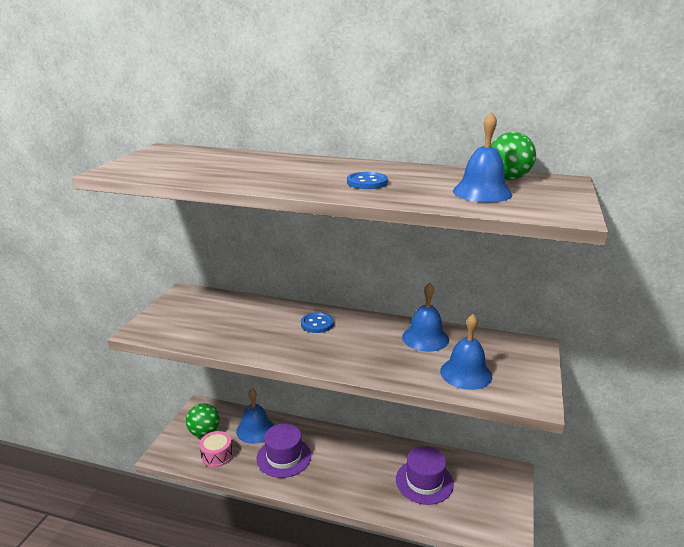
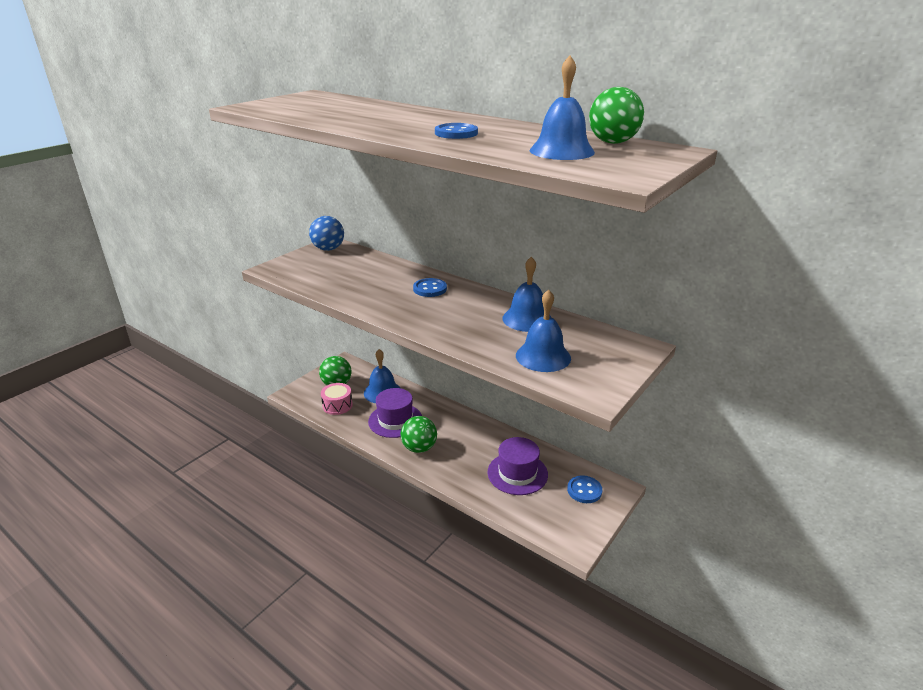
camera: 20 degrees right, 5 degrees up
(186, 298) = (328, 249): none -> blue ball
(322, 480) = (419, 448): none -> green ball
(488, 482) = (584, 490): none -> blue button

